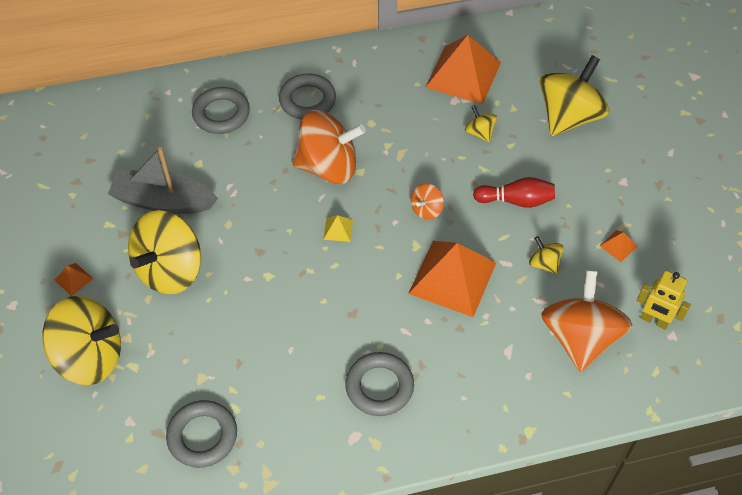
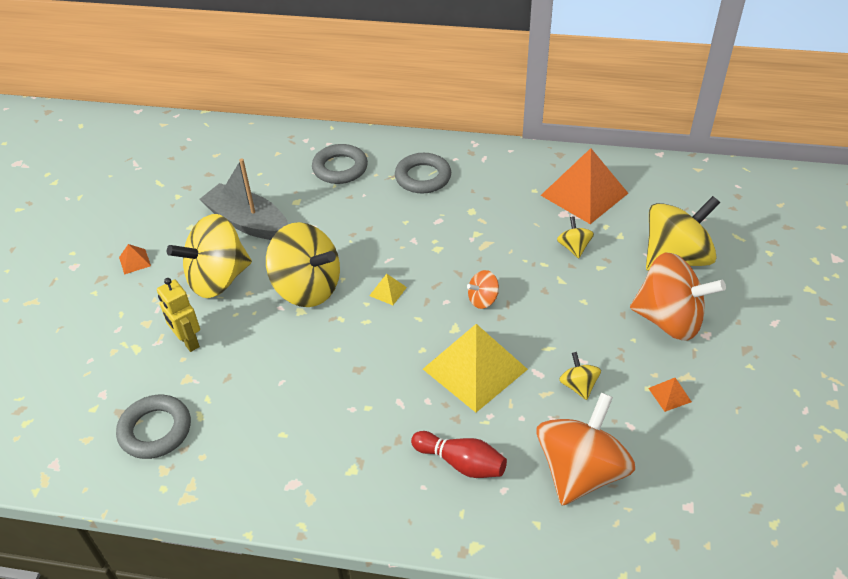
camera: 25 degrees right, 10 degrees down
(90, 357) = (106, 328): yellow spinning top -> yellow spinning top (307, 288)
(328, 166) = (410, 236): orange spinning top -> orange spinning top (669, 320)
(379, 386) = (345, 445): grey ring -> none
(452, 277) = (475, 369): orange pyramid -> yellow pyramid
(516, 200) = (579, 318): red bowling pin -> red bowling pin (461, 463)
(654, 320) = (675, 483): yellow robot -> yellow robot (188, 341)

